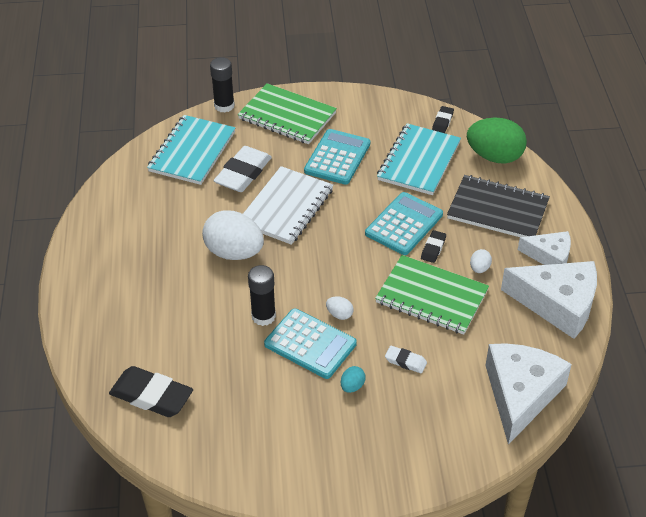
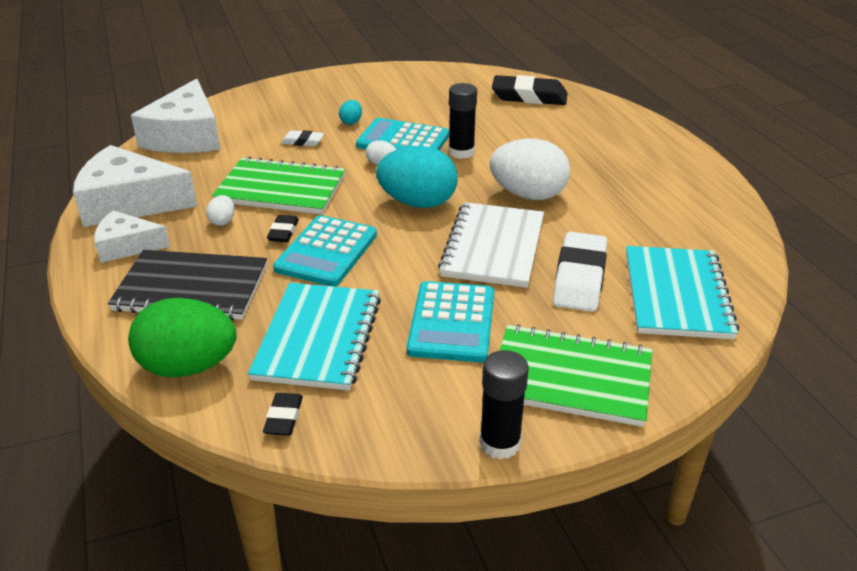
camera: 165 degrees right, 10 degrees down
(224, 106) = (692, 378): black glue stick -> black glue stick (500, 443)
(324, 260) = (418, 203): none -> turquoise egg

